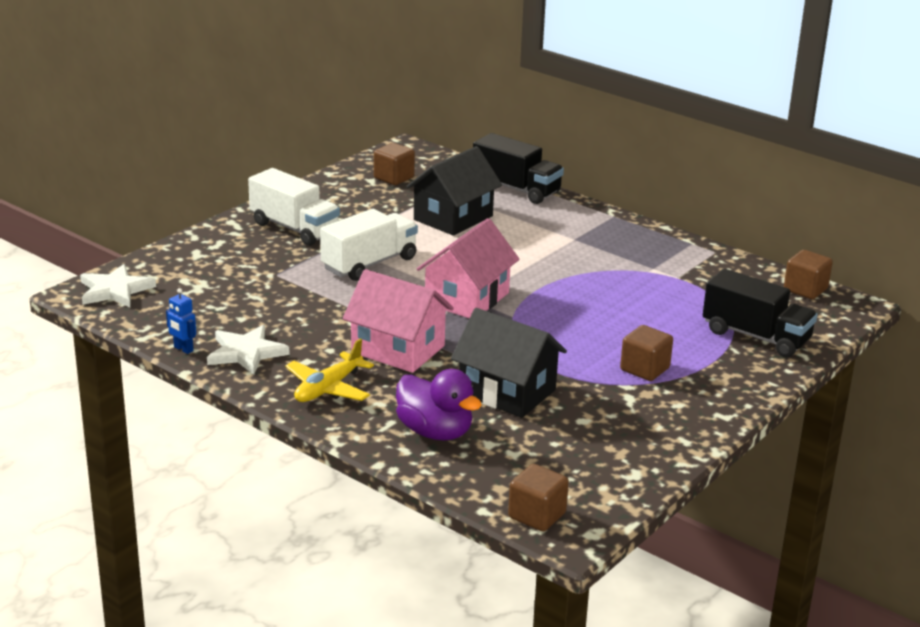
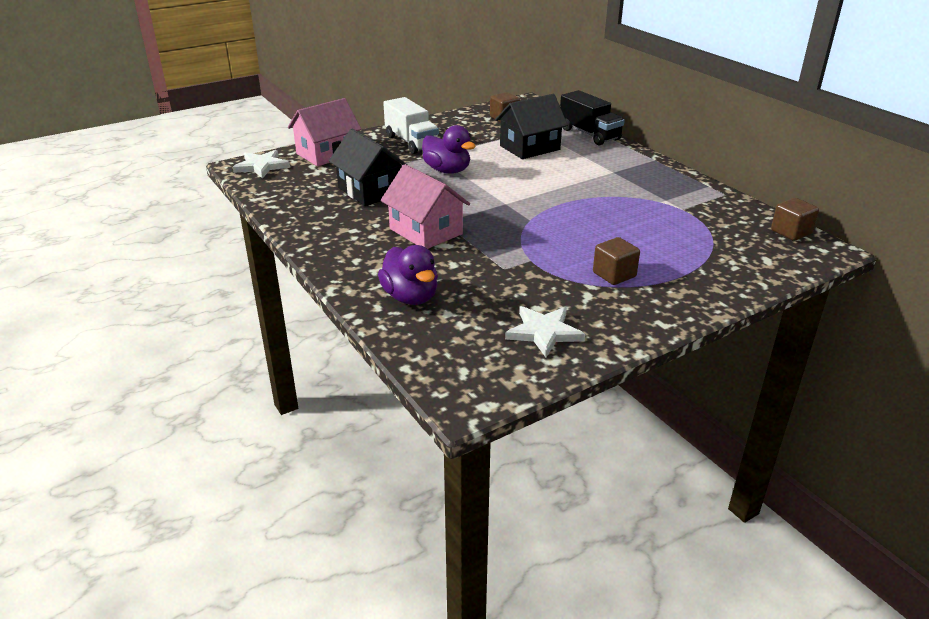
camera: 20 degrees right, 5 degrees up
(183, 349) = (274, 210): blue robot -> none
(246, 353) = (315, 218): white star -> white star (544, 332)
(328, 388) = (354, 252): yellow plane -> none
(369, 264) = (447, 170): white truck -> purple duck
(467, 298) = (503, 203): pink house -> pink house (327, 154)
(507, 392) = (488, 275): black house -> black house (370, 191)
(537, 515) = (447, 380): brown cube -> none
(756, 336) = (727, 263): black truck -> none

